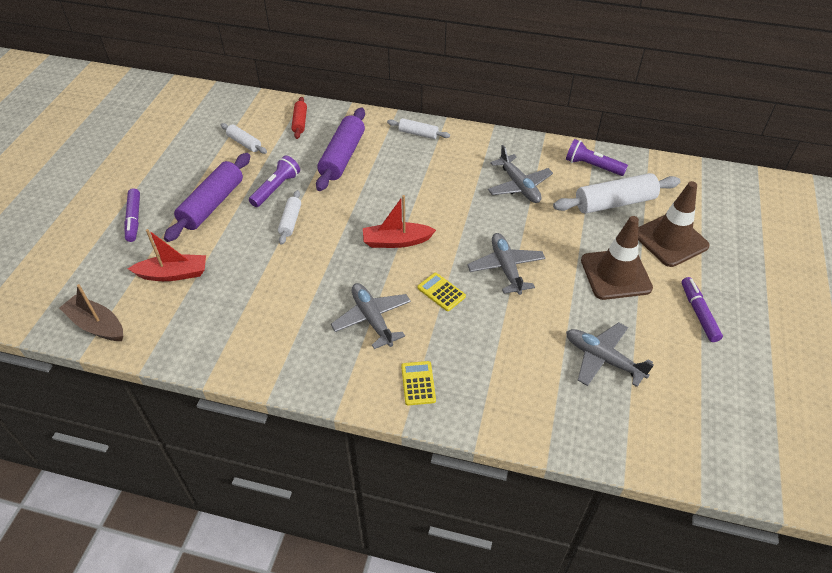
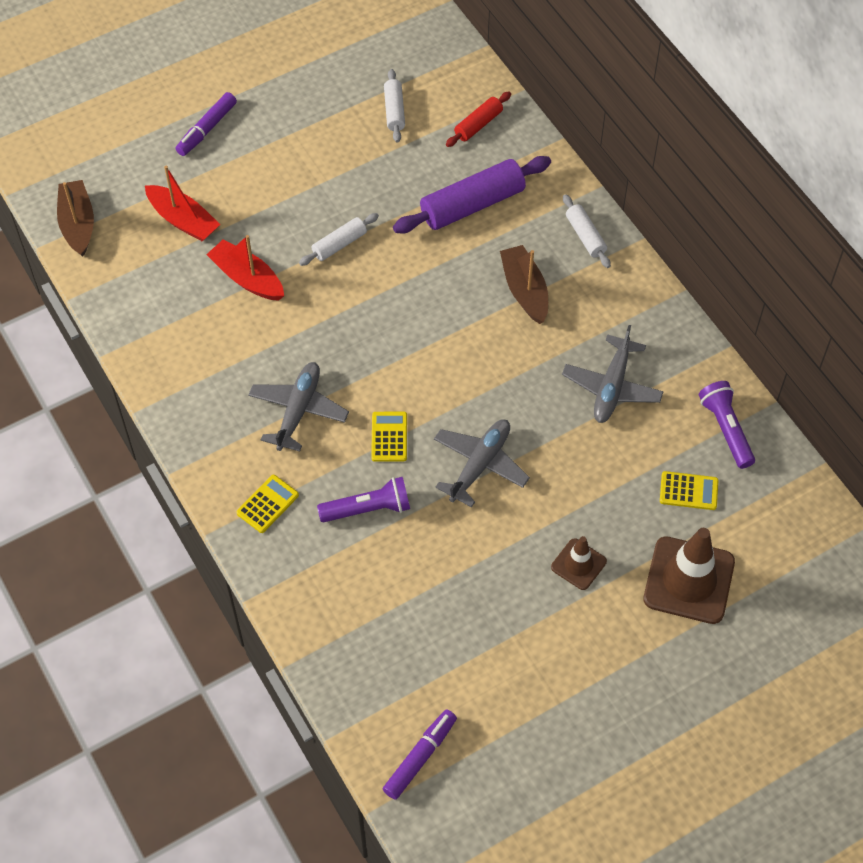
camera: 45 degrees right, 10 degrees up
(212, 204) = (289, 166): purple rolling pin -> none
(276, 188) = (366, 194): purple flashlight -> purple flashlight (368, 509)
(396, 241) = (411, 348): red boat -> red boat (247, 278)
(420, 175) = (524, 290): none -> brown boat
(603, 359) = (452, 628): grey plane -> none
(614, 203) = (688, 491): white rolling pin -> yellow calculator
(615, 274) = (578, 564): brown traffic cone -> brown traffic cone, size x0.54
(698, 313) = (605, 672): purple marker -> purple marker (420, 757)

